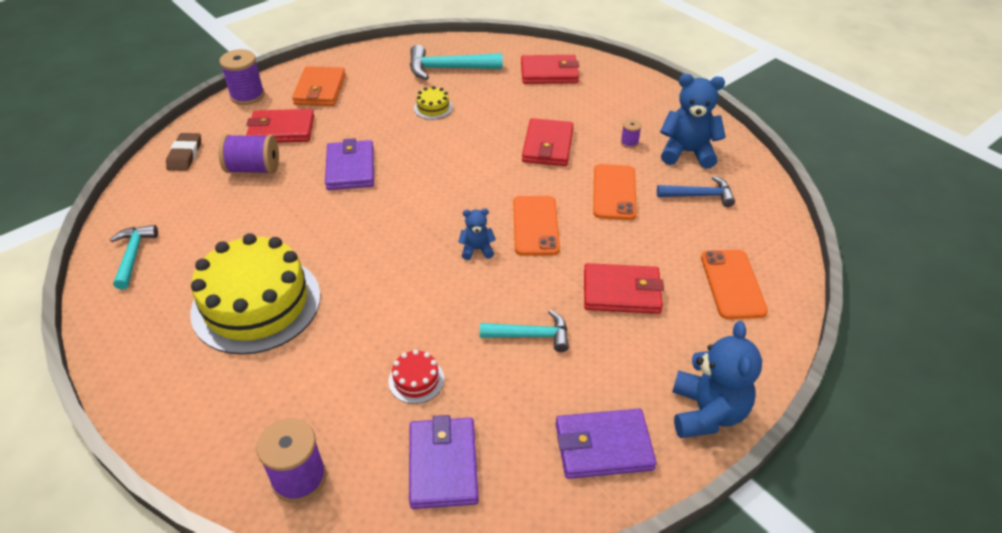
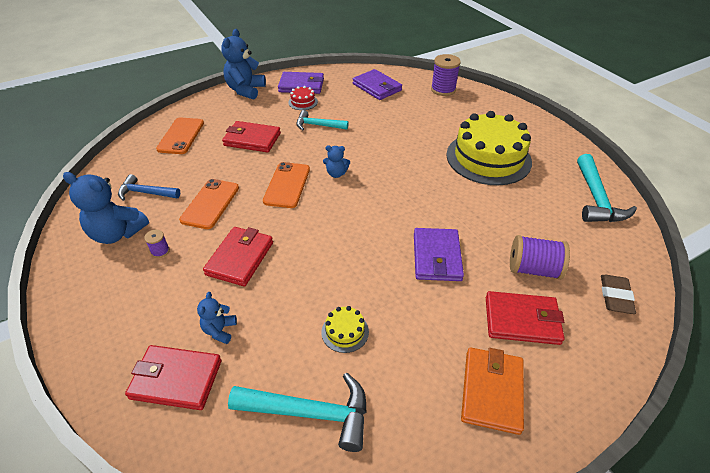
camera: 170 degrees left, 0 degrees up
(133, 255) = (596, 199): turquoise hammer -> turquoise hammer, size x1.52
(247, 95) = (590, 394): purple spool -> none
(416, 380) = (386, 114): red cake -> red cake (303, 102)
(443, 465) = (377, 87): purple wallet -> purple wallet turned 45 degrees counterclockwise
(534, 98) = (220, 330): none -> blue teddy bear

